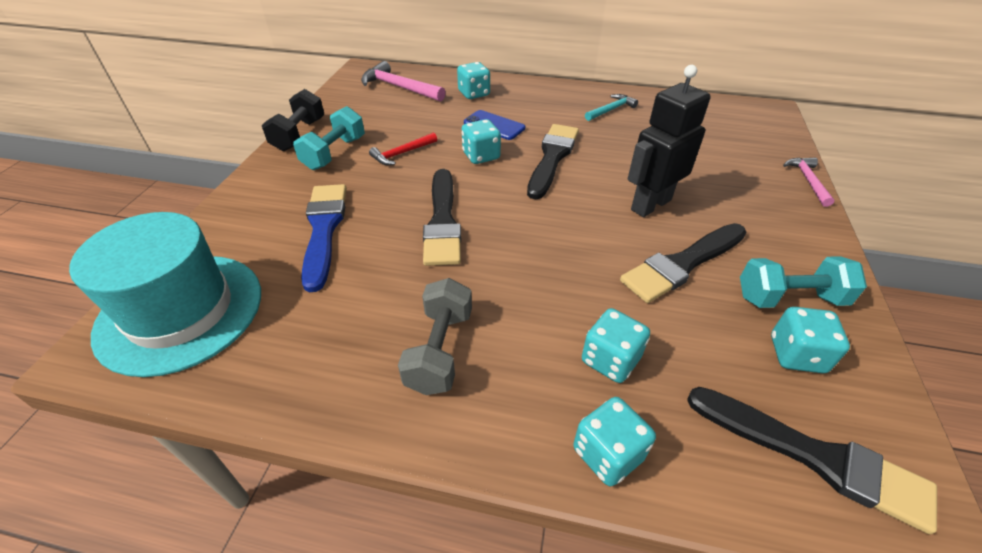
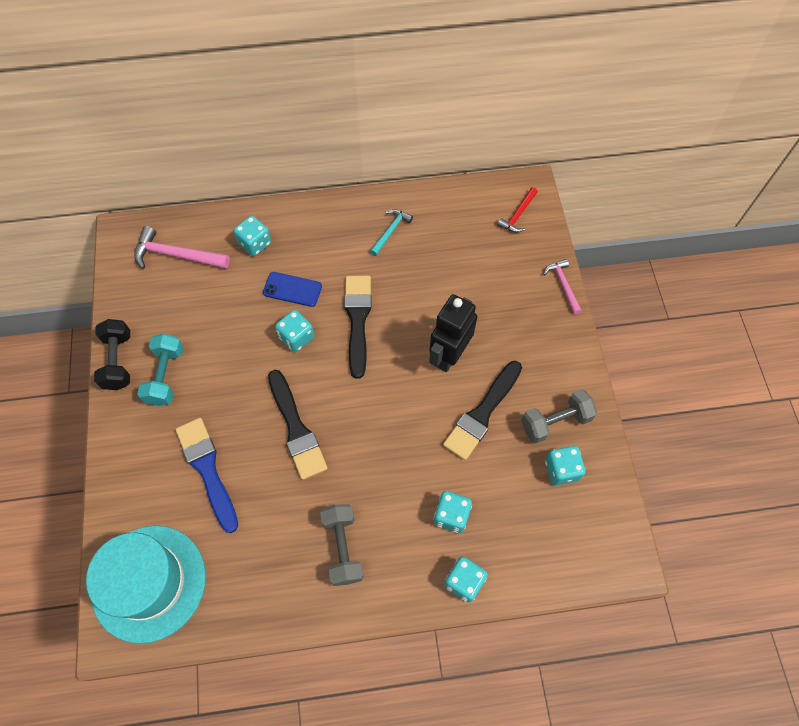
camera: 20 degrees left, 20 degrees up
(402, 153) = (226, 357): red hammer -> red hammer (518, 215)
(789, 298) = (555, 422): turquoise dumbbell -> grey dumbbell
(813, 456) = (572, 541): black brush -> none

